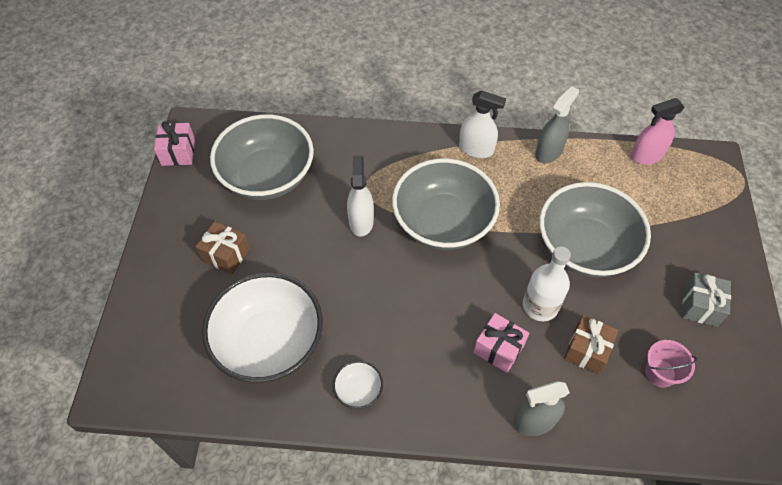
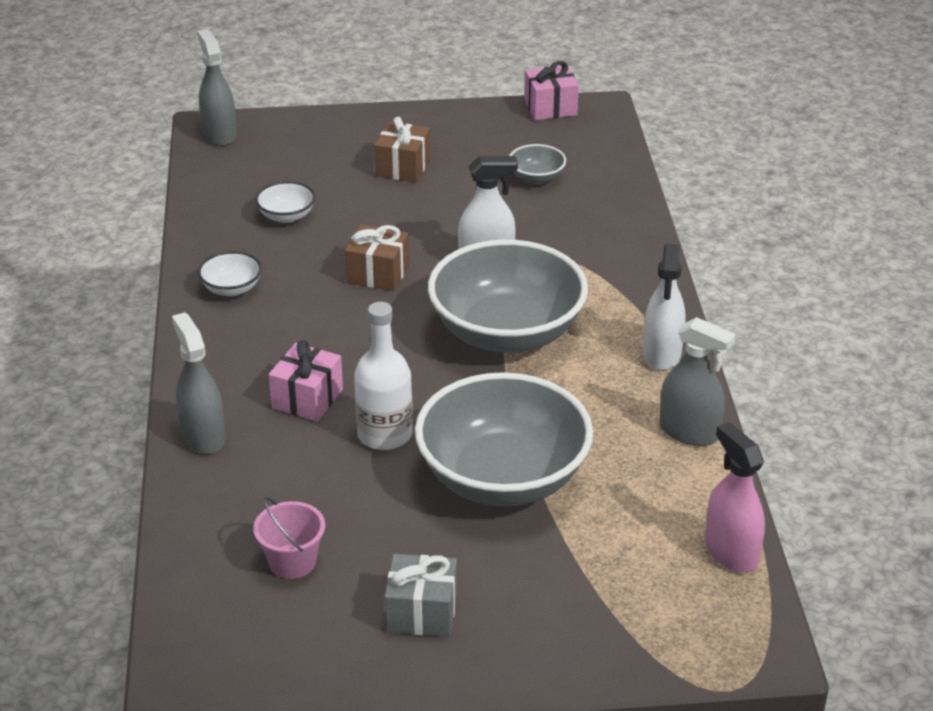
camera: 80 degrees right, 20 degrees down
(125, 385) = (219, 134): none -> grey spray bottle
(267, 176) = (536, 178): grey bowl -> grey bowl, size x0.42
(269, 342) = (286, 216): white bowl -> white bowl, size x0.42
(586, 350) = (318, 483): brown gift -> brown gift (378, 274)

